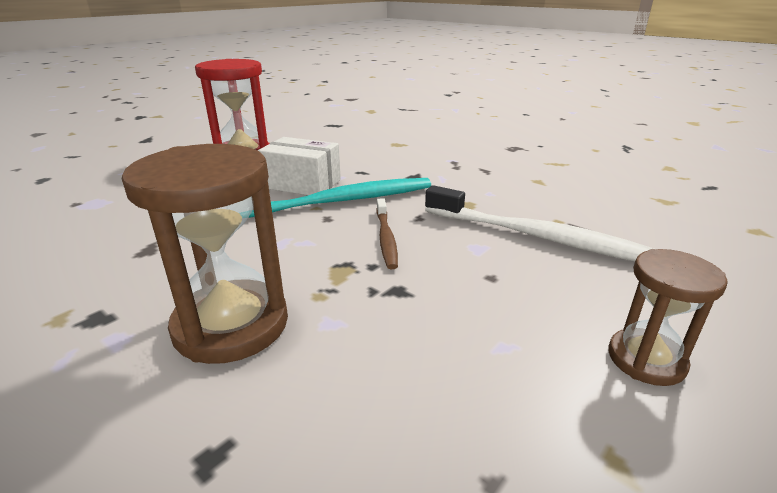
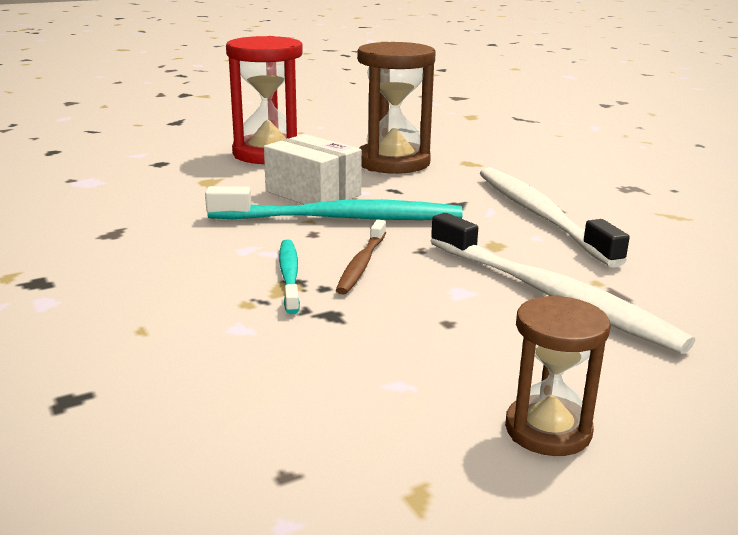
camera: 20 degrees right, 5 degrees down
(231, 325) = (147, 311): brown hourglass -> brown hourglass (393, 162)
(336, 260) = (289, 276): none -> turquoise toothbrush
(477, 176) = (539, 215): none -> white toothbrush

